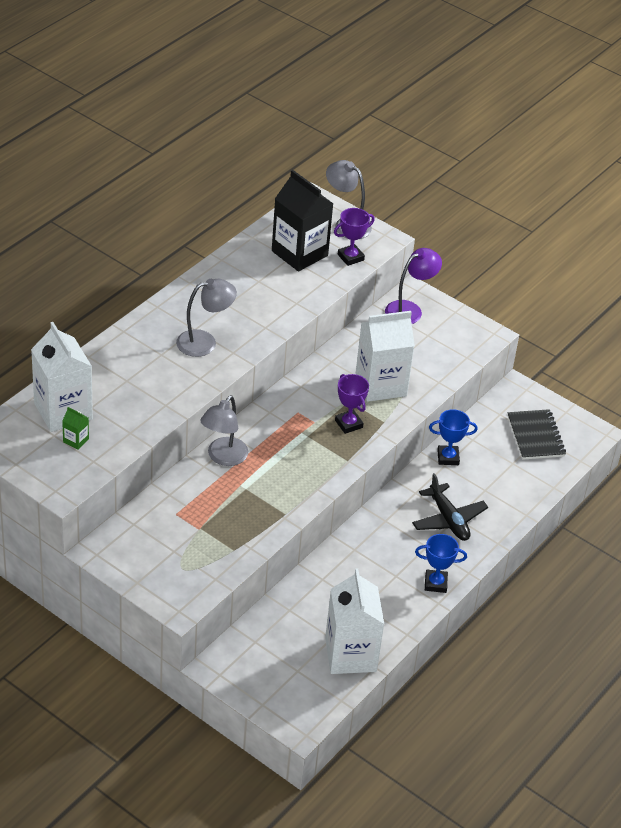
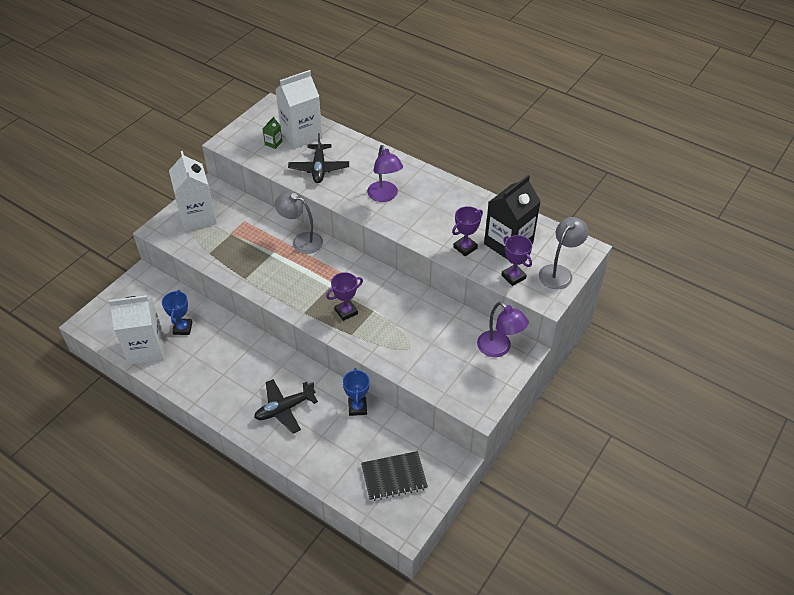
camera: 90 degrees right, 5 degrees up
(140, 398) = (319, 168): none -> black plane
(205, 342) = (385, 196): grey lamp -> purple lamp
(302, 286) = (465, 247): none -> purple trophy
(381, 385) = (396, 331): white carton -> white carton (198, 217)
(435, 583) = (214, 401): blue trophy -> blue trophy (183, 328)

